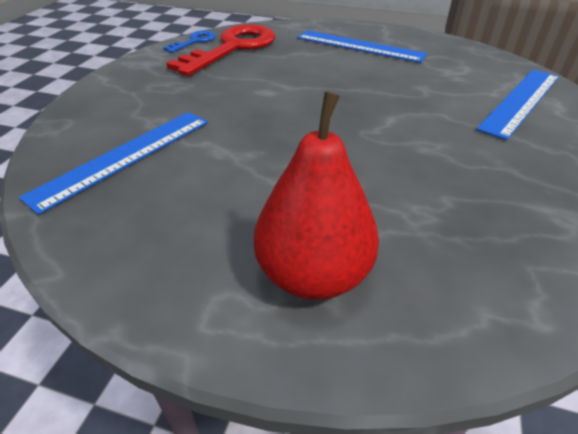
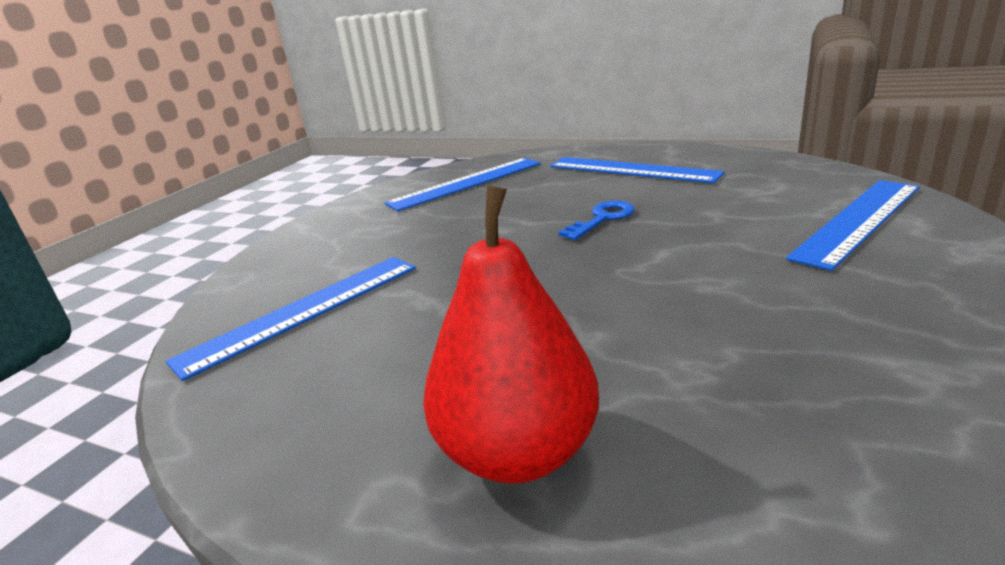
camera: 10 degrees right, 15 degrees down
(195, 41) = (420, 179): blue key -> blue key (603, 219)
(233, 48) = (466, 183): red key -> blue ruler

